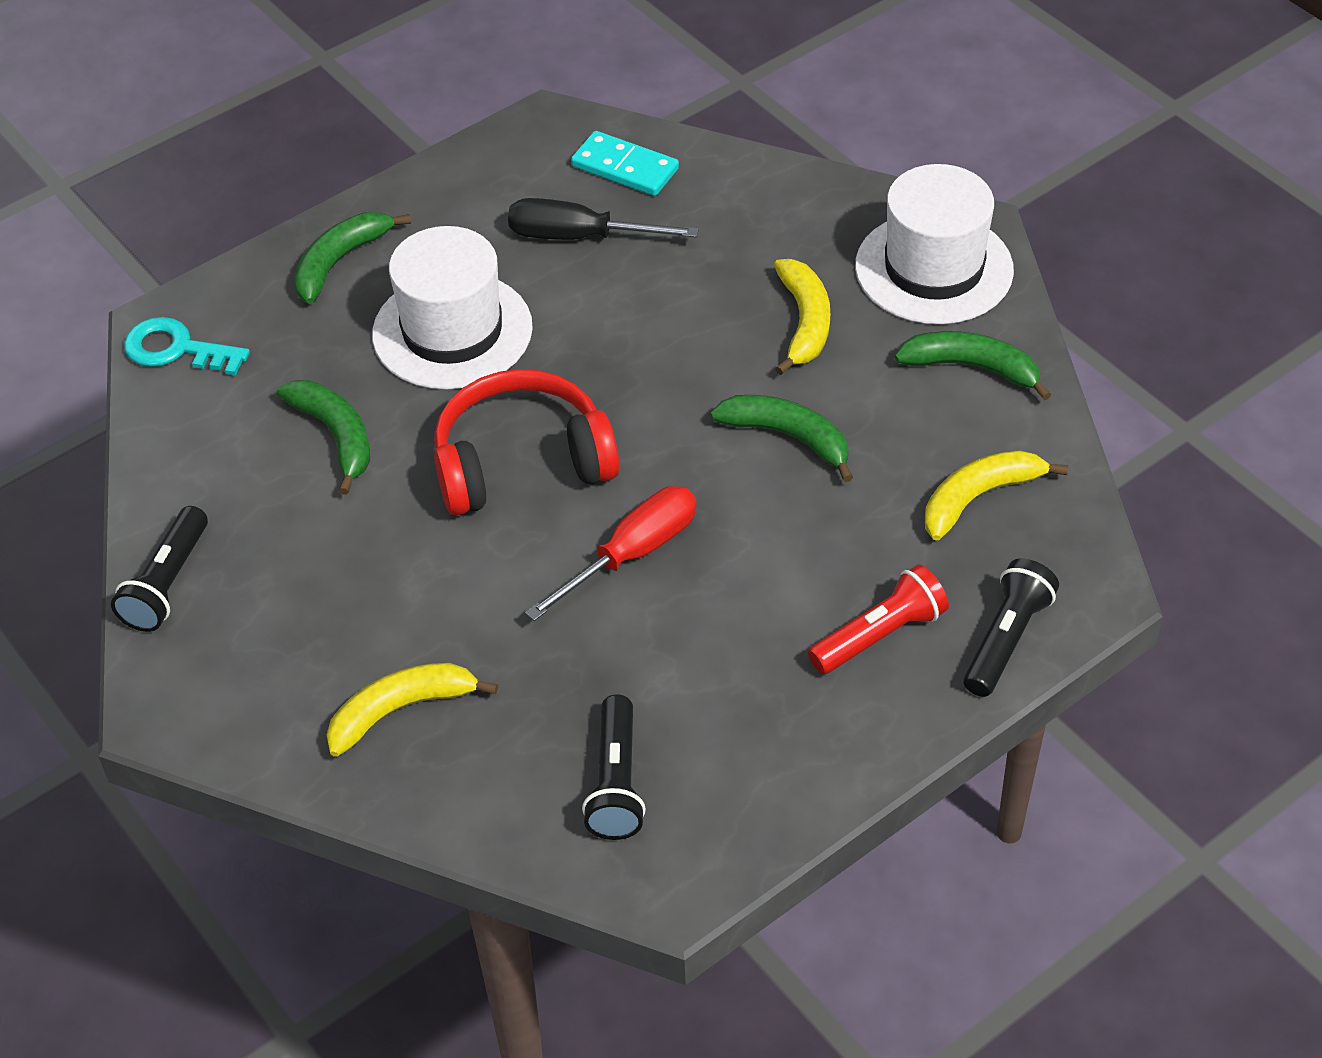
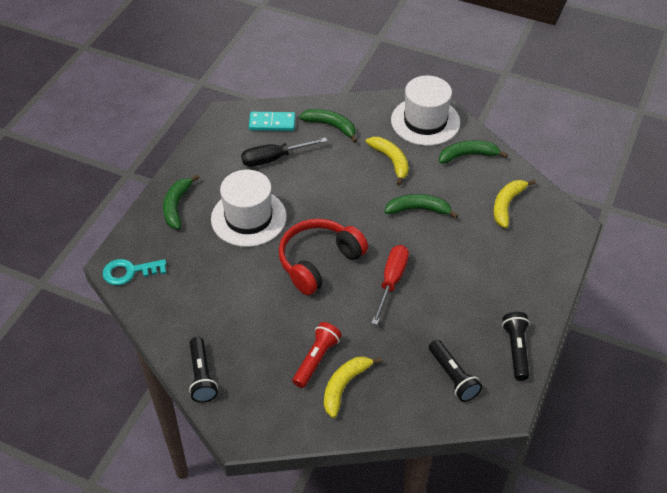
camera: 30 degrees left, 0 degrees up
(335, 436) = (230, 282): green banana -> green banana (331, 126)
(880, 635) = (509, 274): red flashlight -> red flashlight (316, 359)
(1006, 639) = (556, 256): black flashlight -> black flashlight (516, 350)

